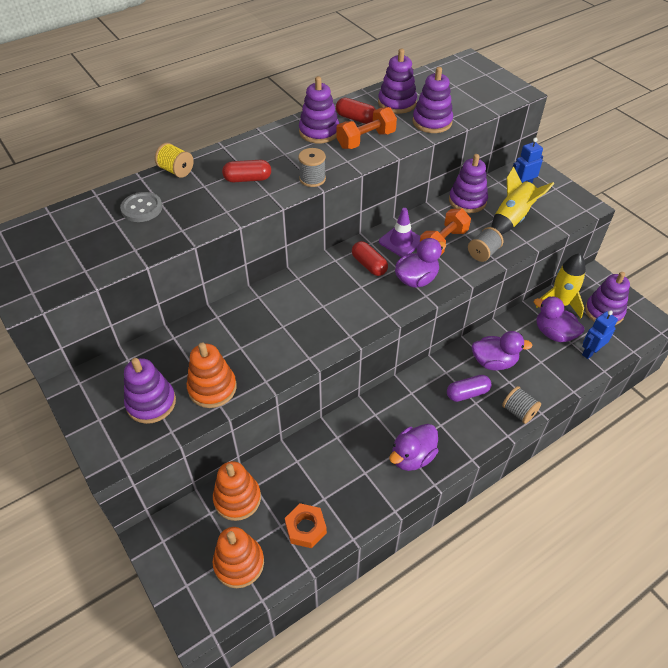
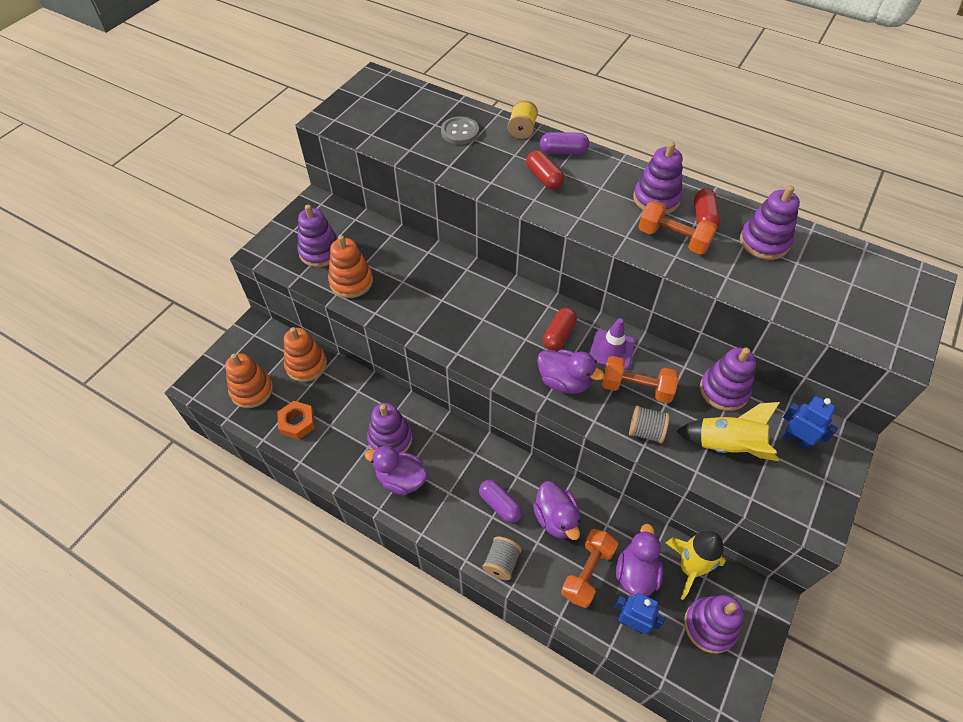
camera: 65 degrees right, 5 degrees up
(225, 157) = (563, 151): none -> purple capsule
(312, 179) = (577, 221): grey spool -> none
(432, 122) = (755, 283): purple stacking toy -> purple stacking toy (390, 439)
(544, 361) = (587, 572): none -> orange dumbbell

